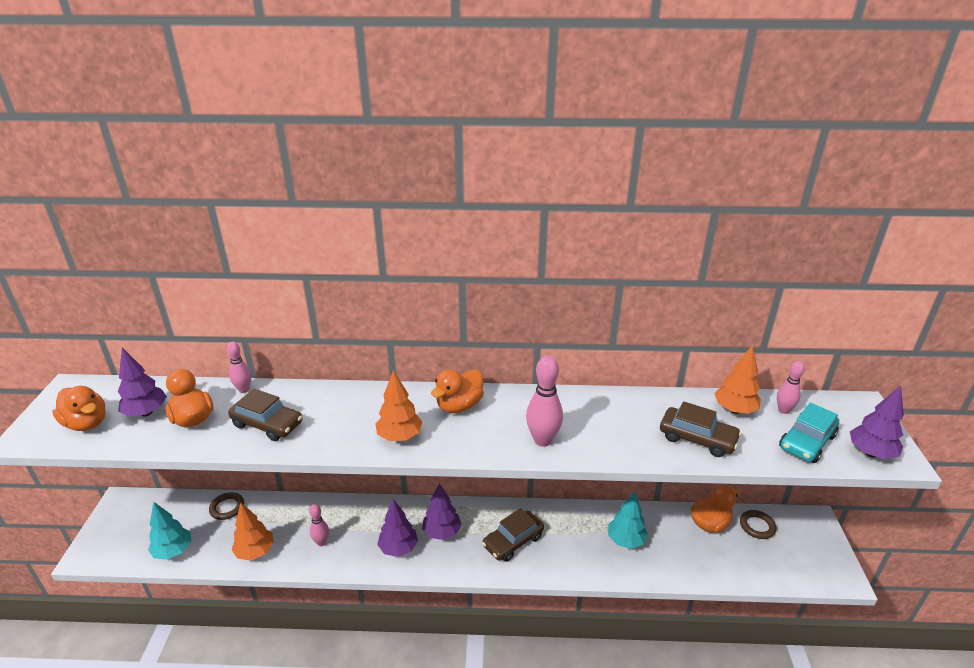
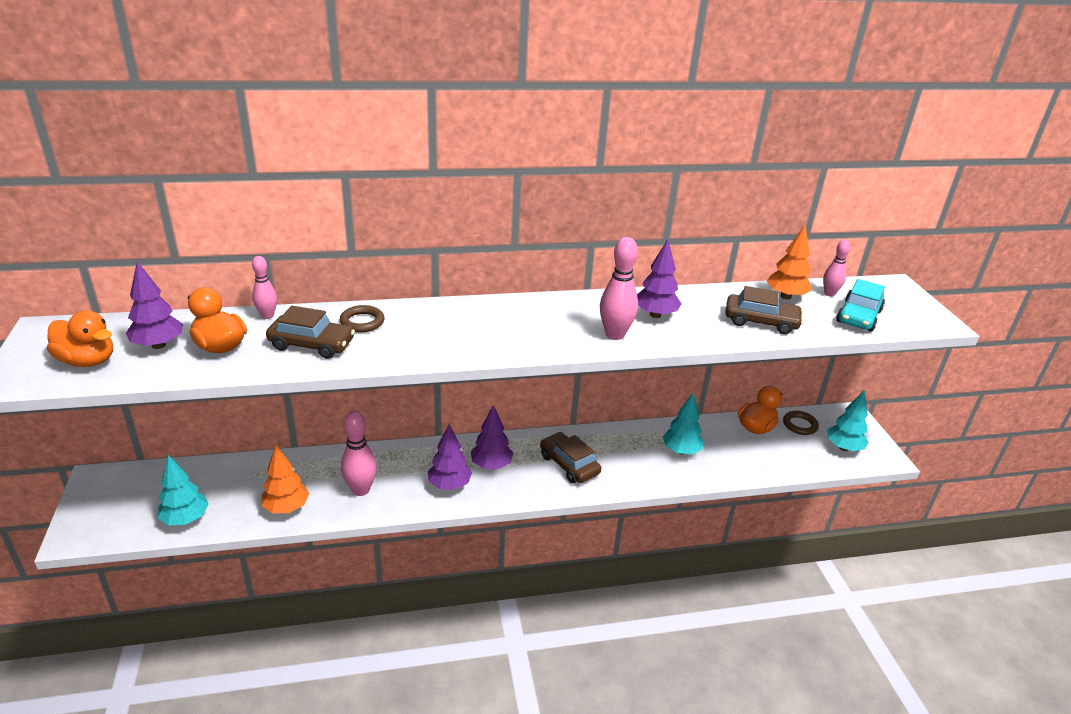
camera: 15 degrees left, 0 degrees up
(227, 508) = (235, 470): brown ring -> brown ring (362, 322)
(321, 542) = (361, 490): pink bowling pin -> pink bowling pin, size x1.62
(400, 436) = (466, 343): orange tree -> none
(459, 405) = (517, 312): orange duck -> none
(513, 541) = (569, 464): brown car -> brown car turned 105 degrees clockwise
(797, 559) = (843, 448): none -> turquoise tree
(870, 453) = (915, 320): purple tree -> purple tree (655, 315)

